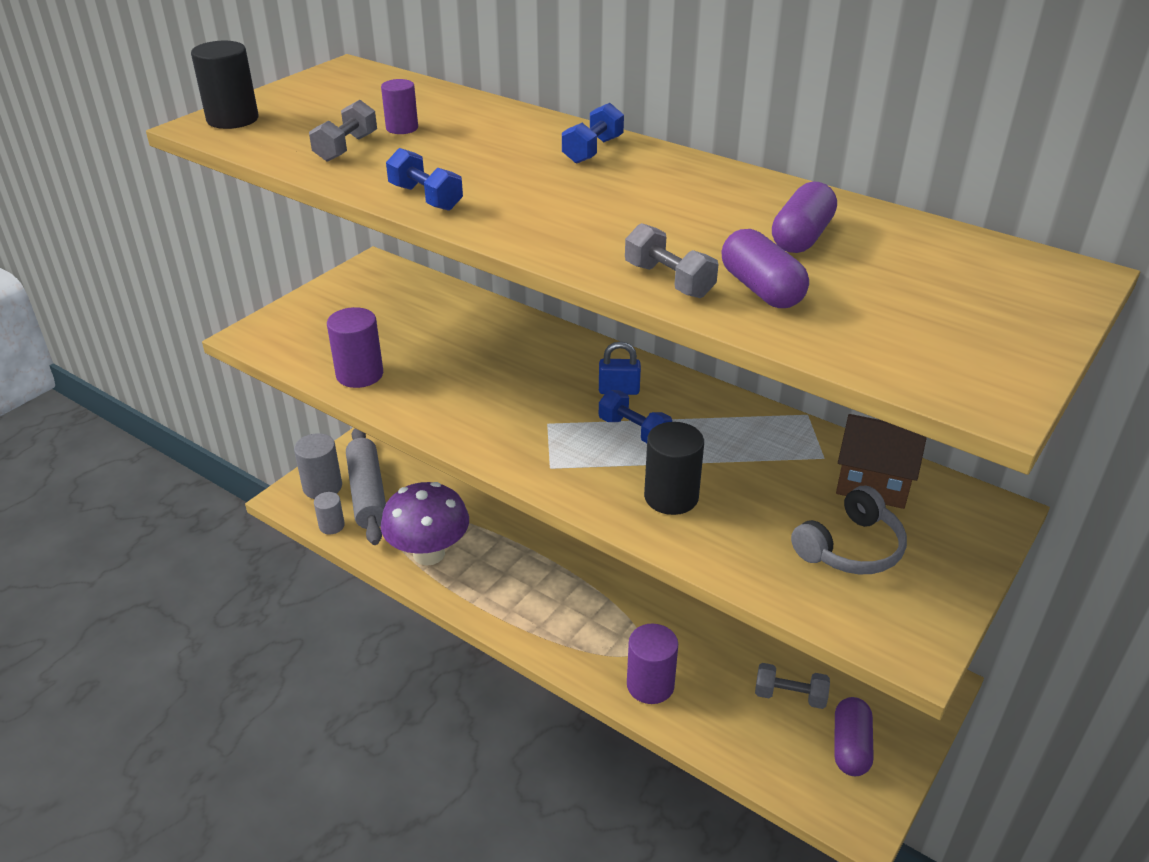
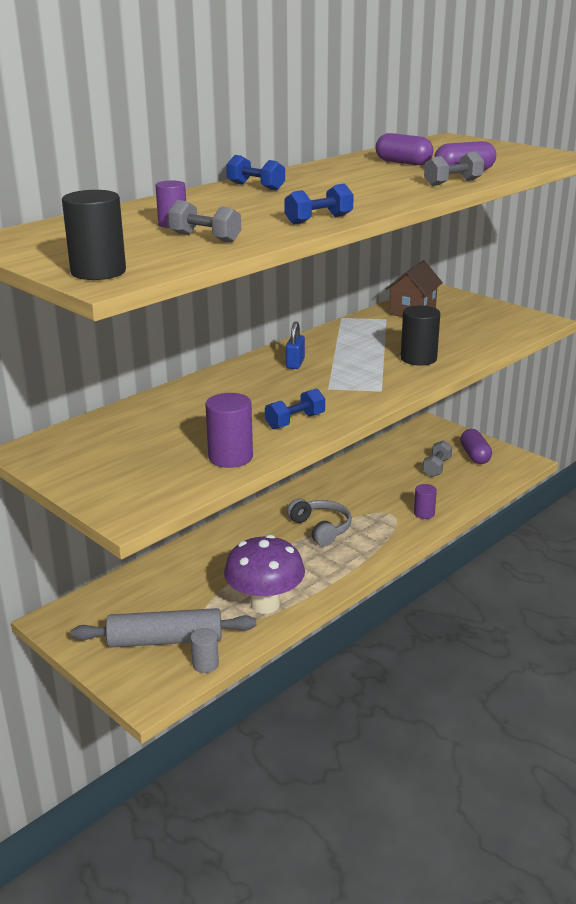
camera: 80 degrees left, 10 degrees down
(322, 487) = (140, 672): grey cylinder -> none
(634, 431) = (346, 363): blue dumbbell -> blue dumbbell (295, 421)
(650, 685) = (424, 513): purple cylinder -> purple cylinder, size x0.62
(850, 747) = (475, 456): purple capsule -> purple capsule turned 60 degrees clockwise
(851, 548) = (467, 323): grey headphones -> grey headphones (321, 528)

